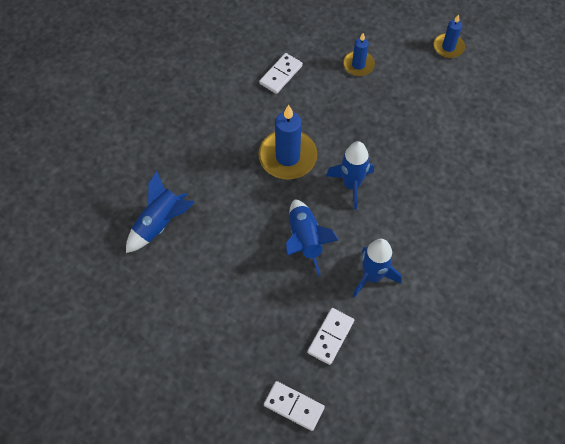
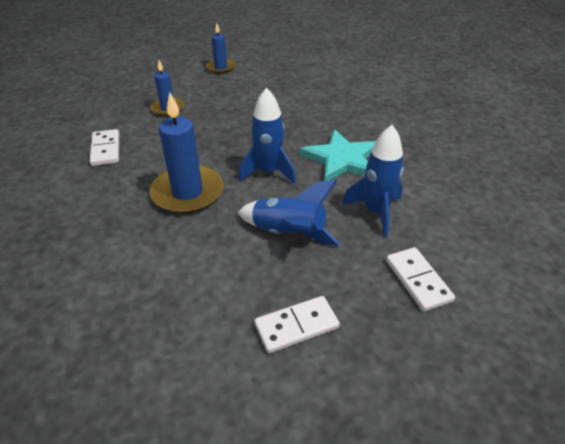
camera: 50 degrees left, 20 degrees down
(160, 223) = (116, 346): blue rocket -> none
(293, 406) = (487, 369): white domino -> white domino (296, 326)
(410, 219) = (342, 159): none -> turquoise star

